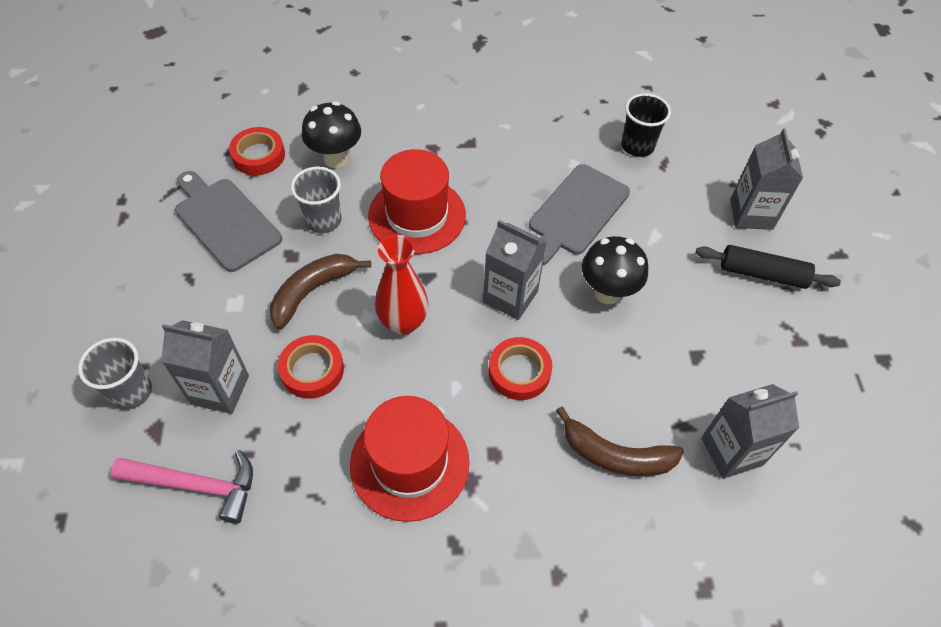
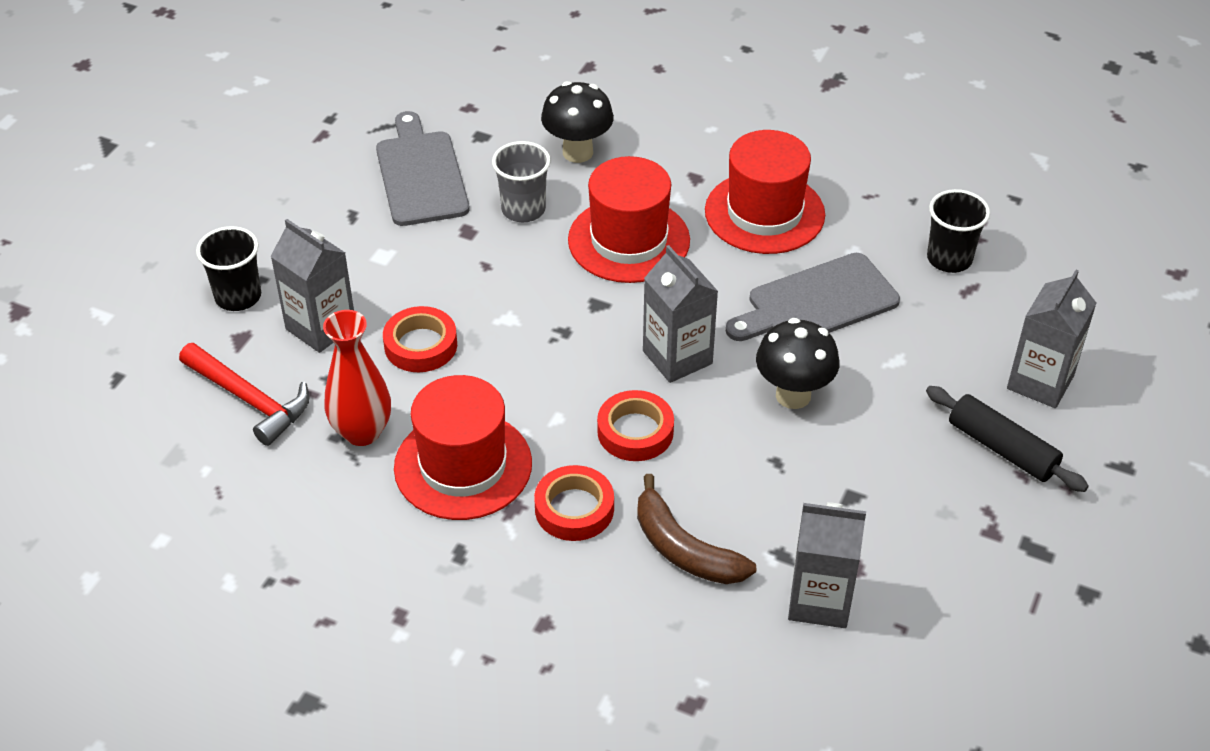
camera: 30 degrees right, 10 degrees down
(131, 392) = (238, 297): grey cup -> black cup
(196, 485) = (250, 400): pink hammer -> red hammer
(258, 155) = (496, 121): red tape -> red tape (574, 509)
(313, 291) = (468, 273): brown banana -> none
(403, 322) = (543, 338): red vase -> red vase (362, 432)
(497, 157) = (764, 213): none -> red hat

